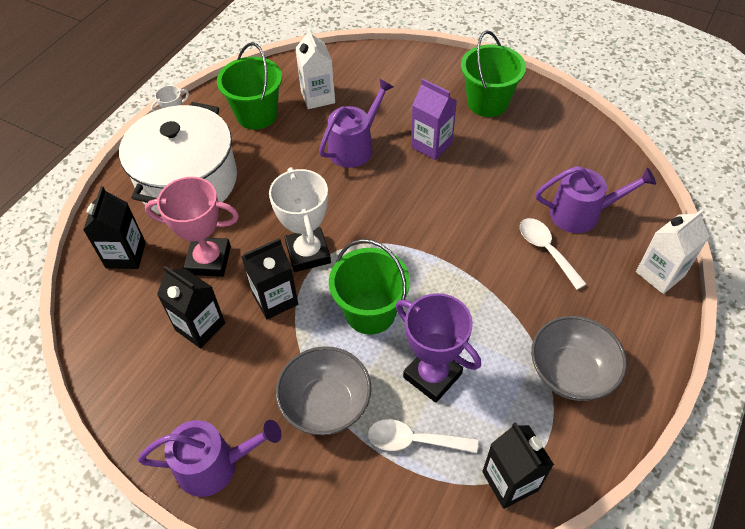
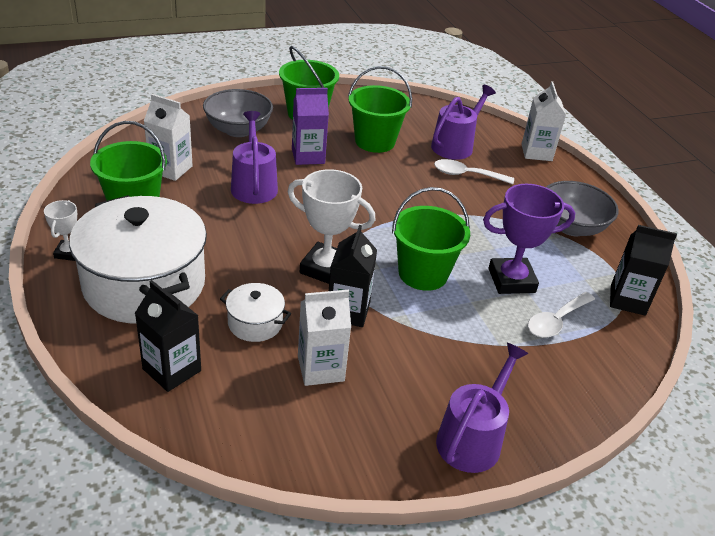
camera: 55 degrees left, 15 degrees down
(200, 326) = (320, 368): black carton -> white carton
(209, 260) = (255, 323): pink trophy -> white pot
(326, 404) = (480, 344): grey bowl -> grey bowl (238, 130)
(509, 164) = (375, 141): none -> green bucket

